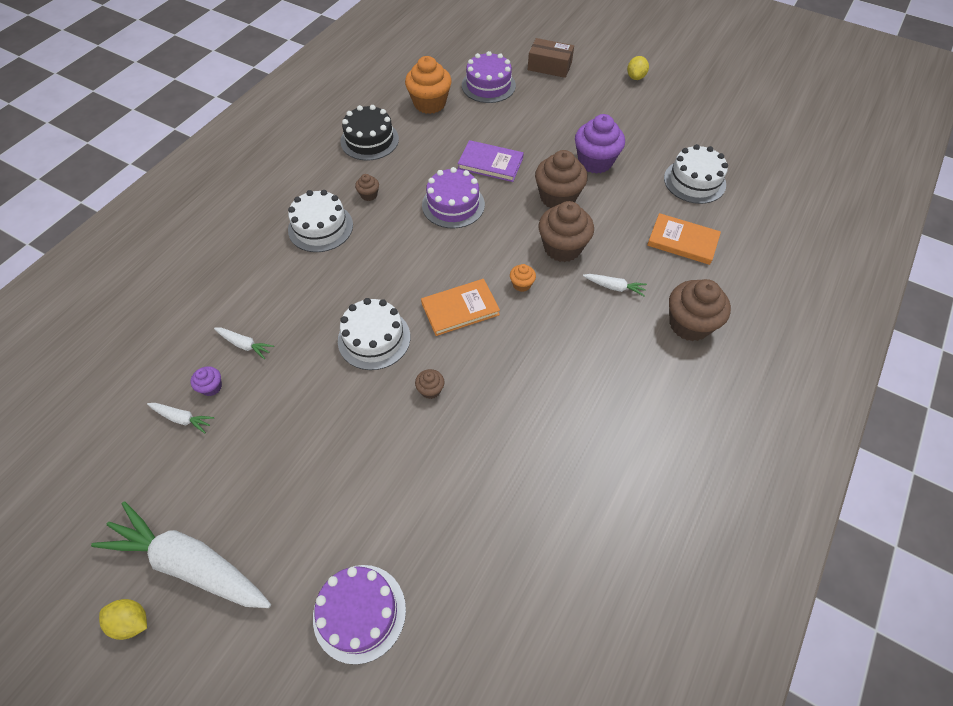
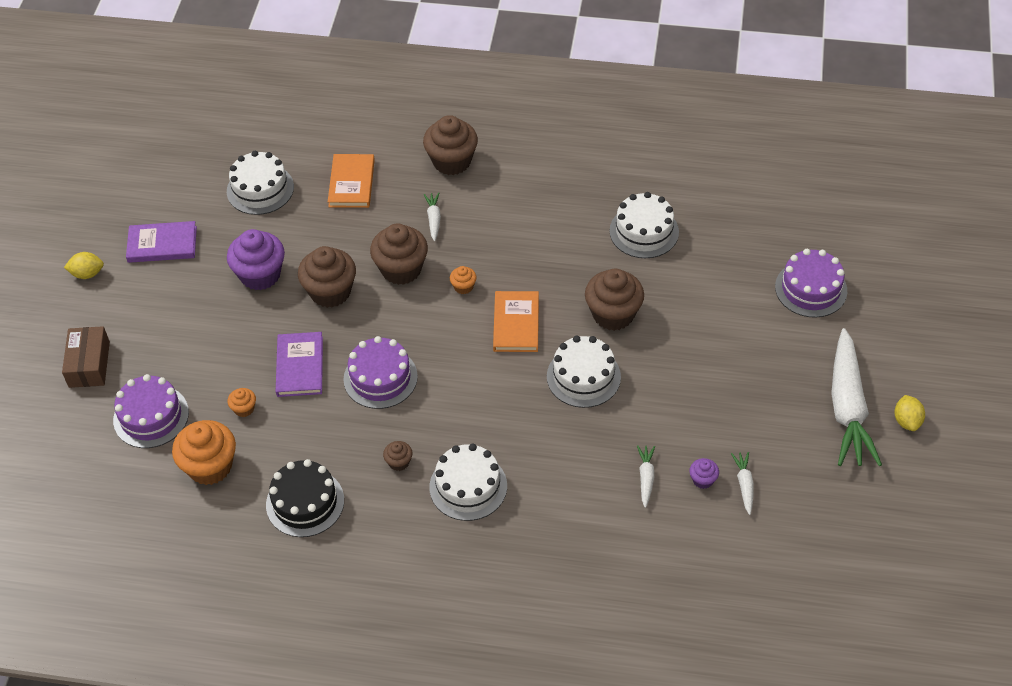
camera: 110 degrees left, 5 degrees down
(430, 390) = (613, 314): brown cupcake -> brown cupcake, size x2.15
(460, 309) = (516, 324): orange book -> orange book turned 45 degrees clockwise
(468, 128) = (244, 409): none -> orange cupcake
(525, 464) = (644, 231): none -> white cake
(650, 117) = (162, 244): none -> purple book

